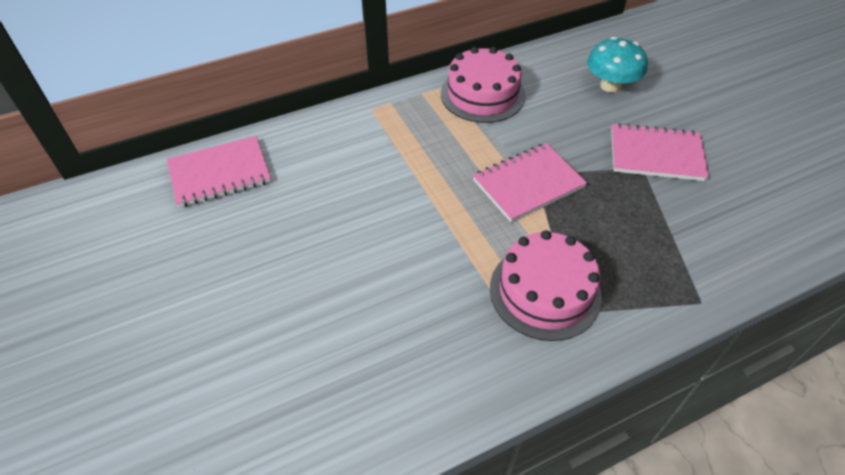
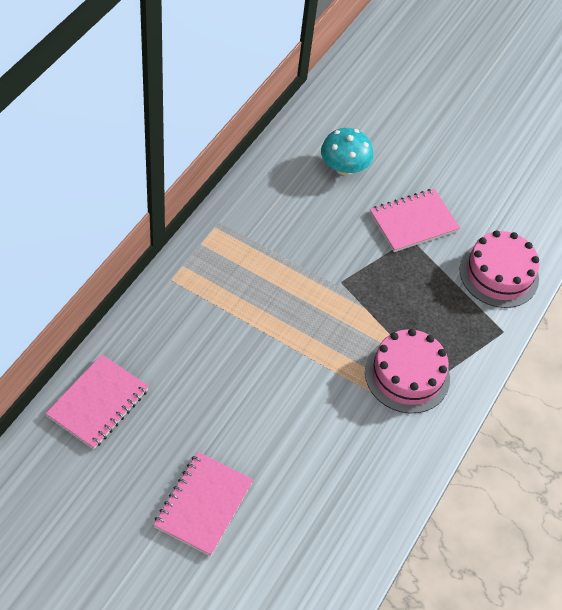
camera: 40 degrees left, 5 degrees up
(482, 94) = (251, 222): pink cake -> pink cake (499, 274)
(528, 184) = (341, 292): pink notebook -> pink notebook (203, 504)

